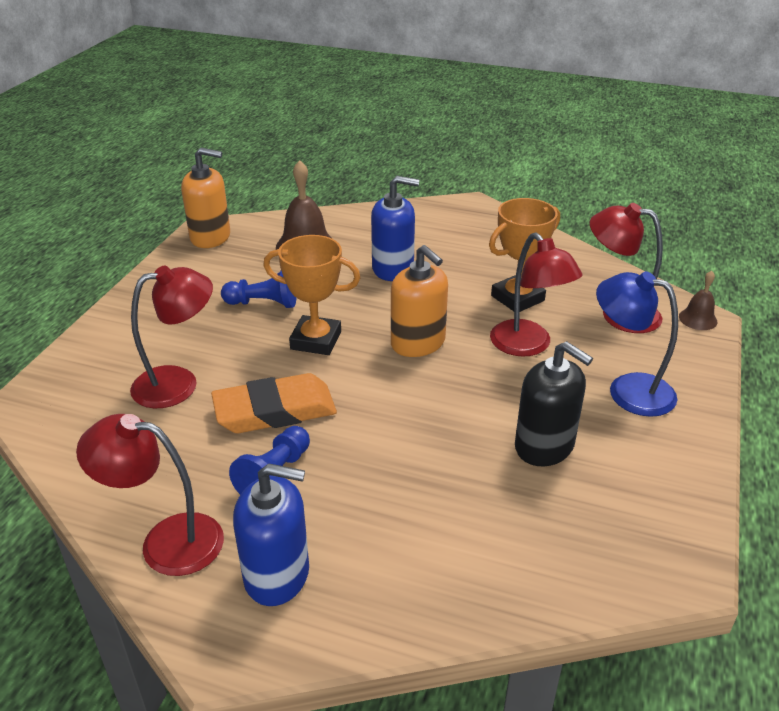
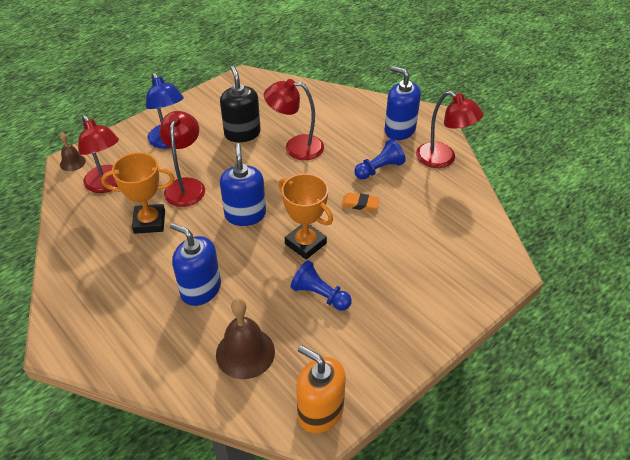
camera: 150 degrees left, 10 degrees up
(178, 383) = (408, 246): red lamp -> red lamp (296, 147)
(275, 410) = (360, 204): orange eraser -> orange eraser, size x0.50
(418, 343) = (245, 214): orange soap dispenser -> blue soap dispenser

